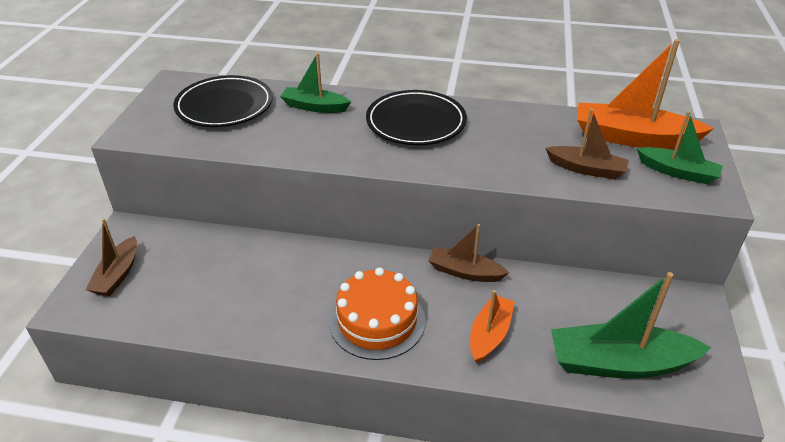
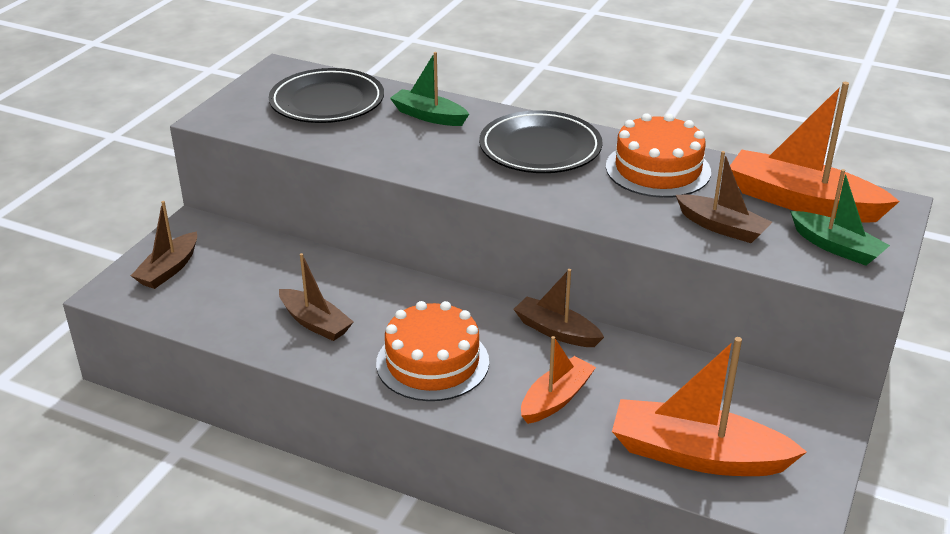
camera: 15 degrees right, 5 degrees down
(265, 302) = (315, 323): none -> brown boat
(514, 127) = (658, 169): none -> orange cake
(619, 363) = (697, 455): green boat -> orange boat

